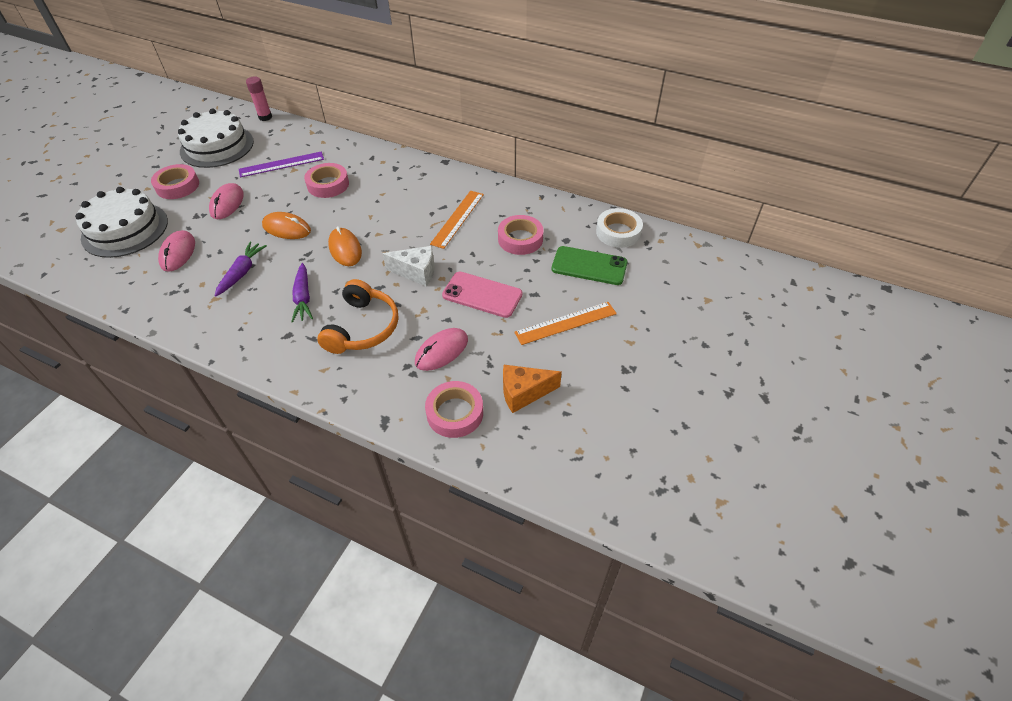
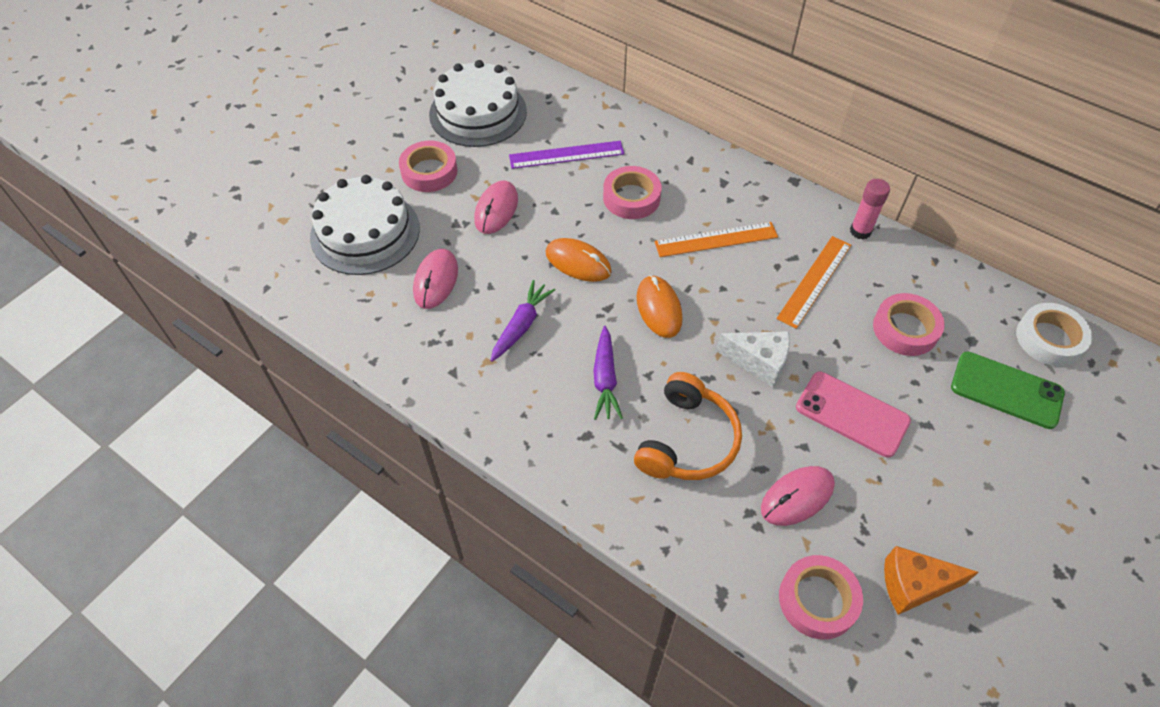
camera: 10 degrees right, 5 degrees up
(265, 117) = (541, 72): pink glue stick -> pink glue stick (860, 231)
(566, 323) = (973, 481): orange ruler -> orange ruler (716, 240)

